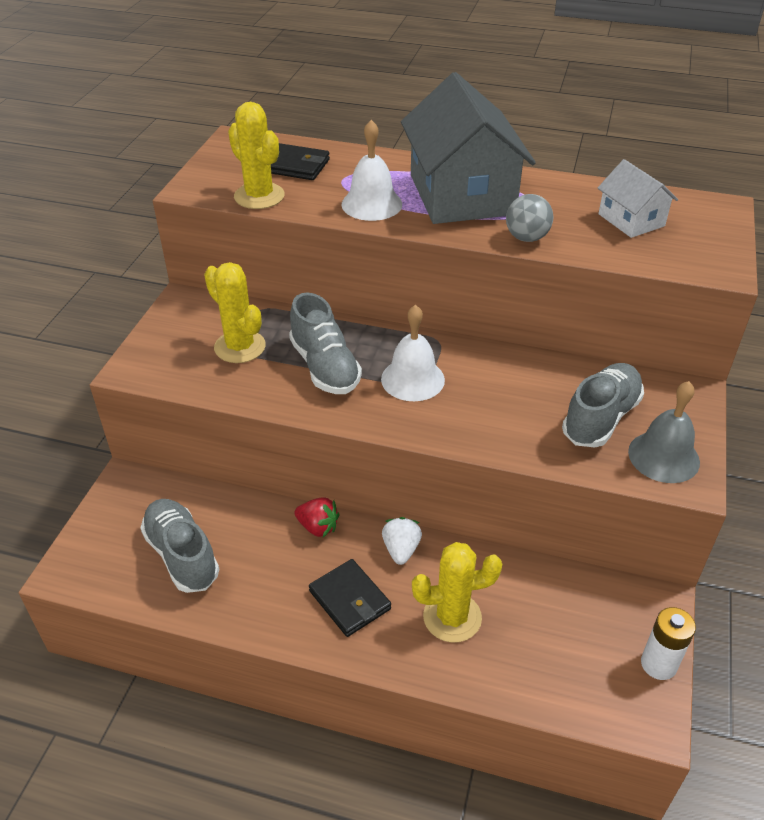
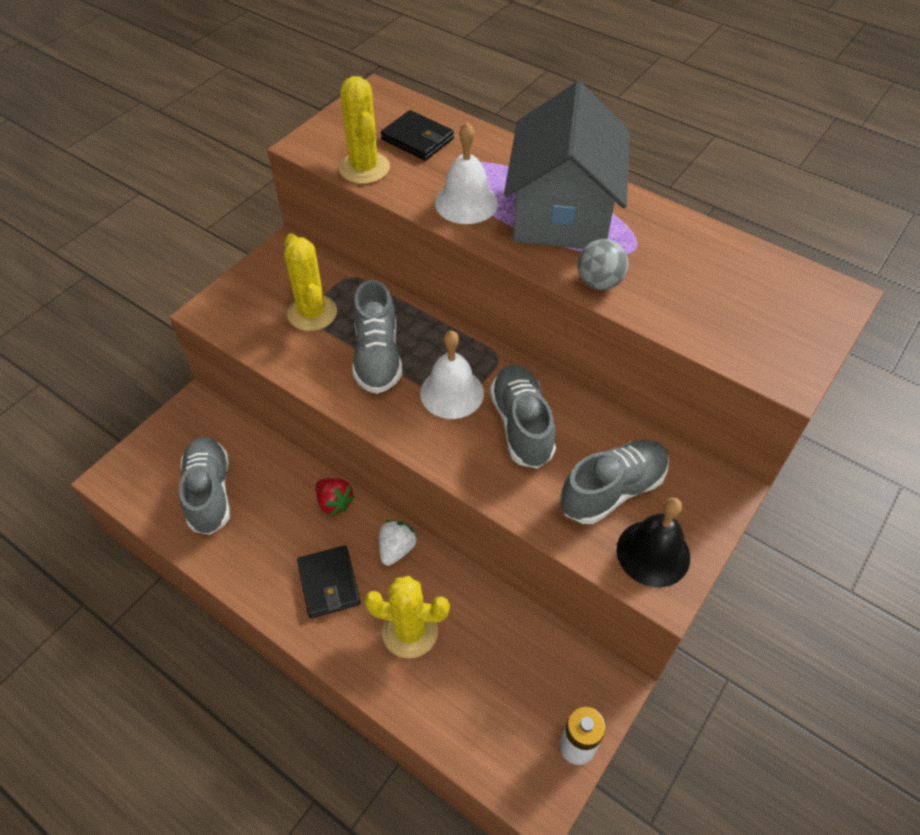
camera: 20 degrees right, 10 degrees up
(491, 389) = (521, 425): none -> grey shoe
(631, 220) = (724, 288): white house -> none
(663, 456) = (653, 553): grey bell -> black bell

